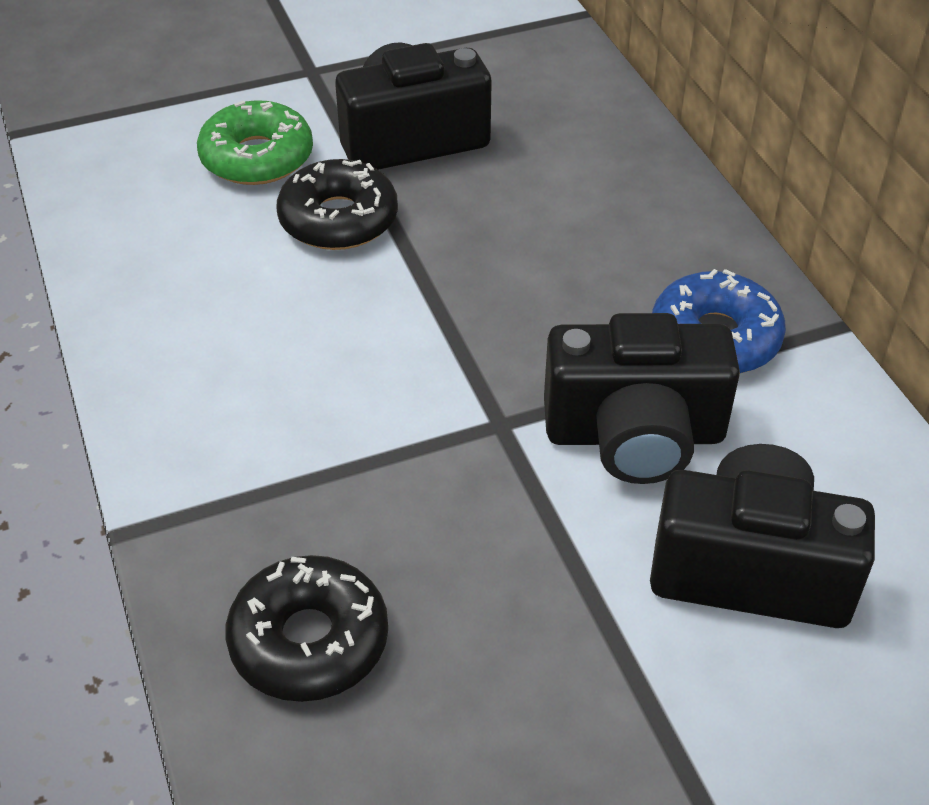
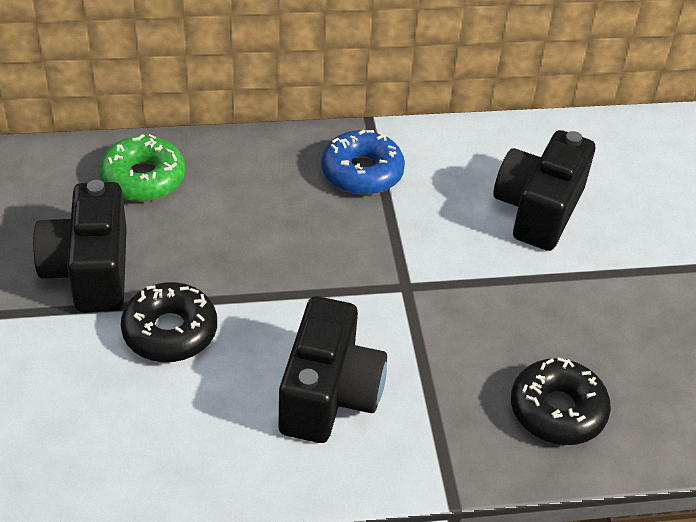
camera: 80 degrees left, 0 degrees up
(257, 157) = (66, 371): green donut -> green donut (143, 178)
(634, 435) = (431, 228): black camera -> black camera (329, 394)

